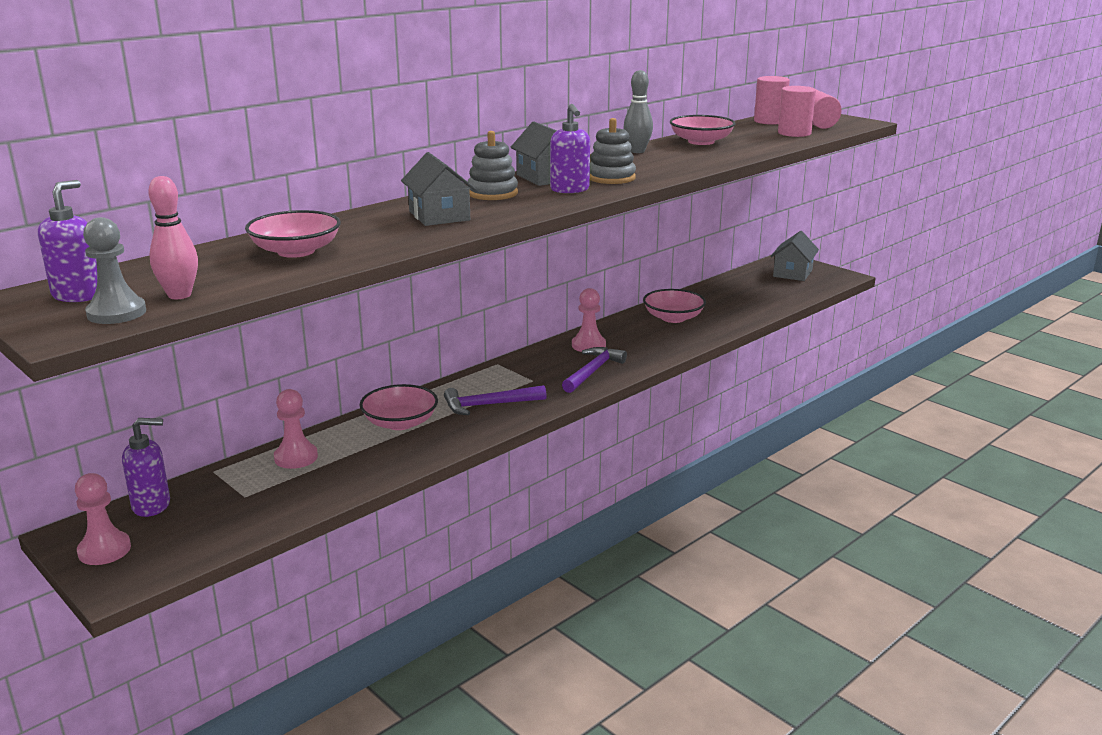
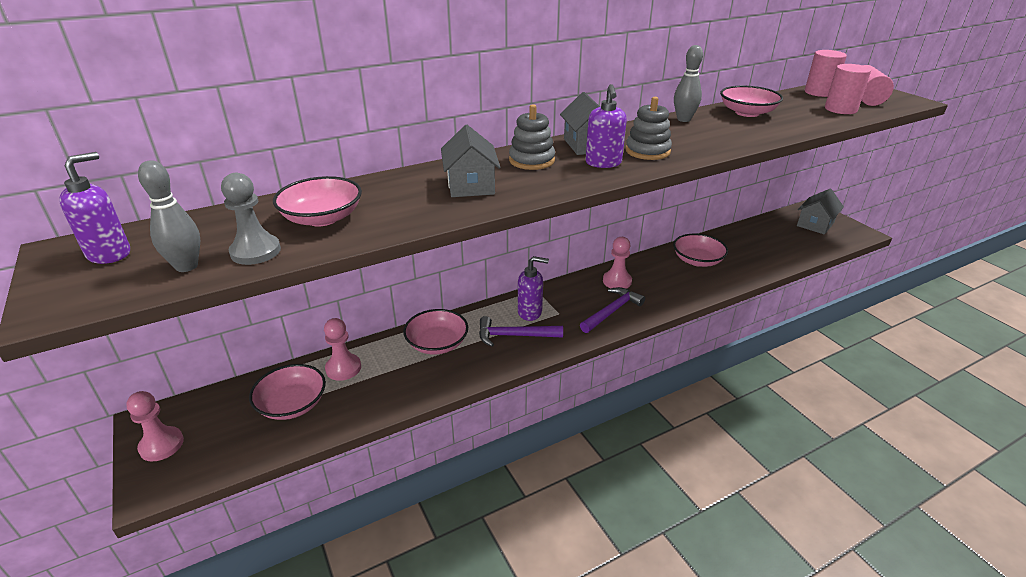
camera: 15 degrees right, 10 degrees up
(116, 313) = (118, 284): grey pawn -> grey pawn (255, 251)
(152, 505) = (217, 401): purple soap dispenser -> purple soap dispenser (530, 312)
(179, 295) = (187, 266): pink bowling pin -> grey bowling pin
(250, 495) = (292, 404): none -> pink bowl

